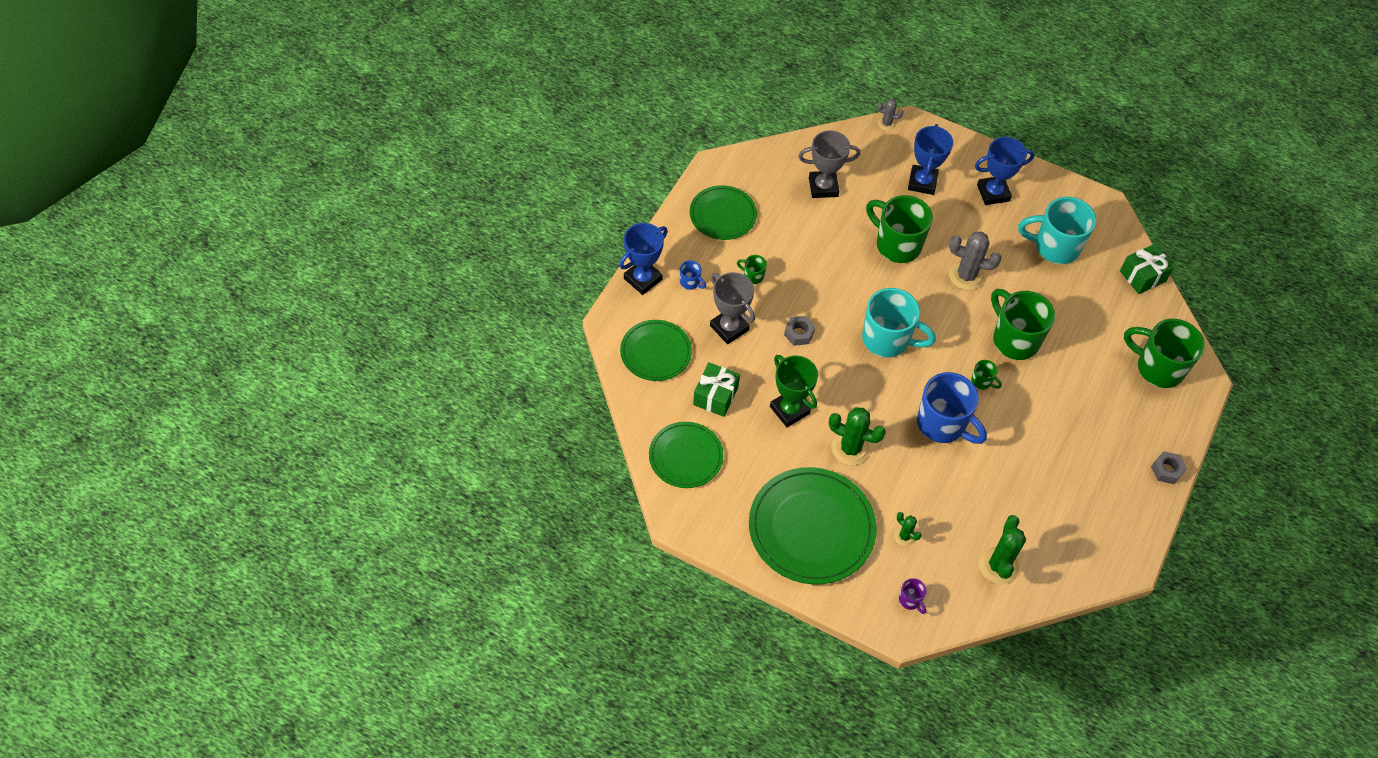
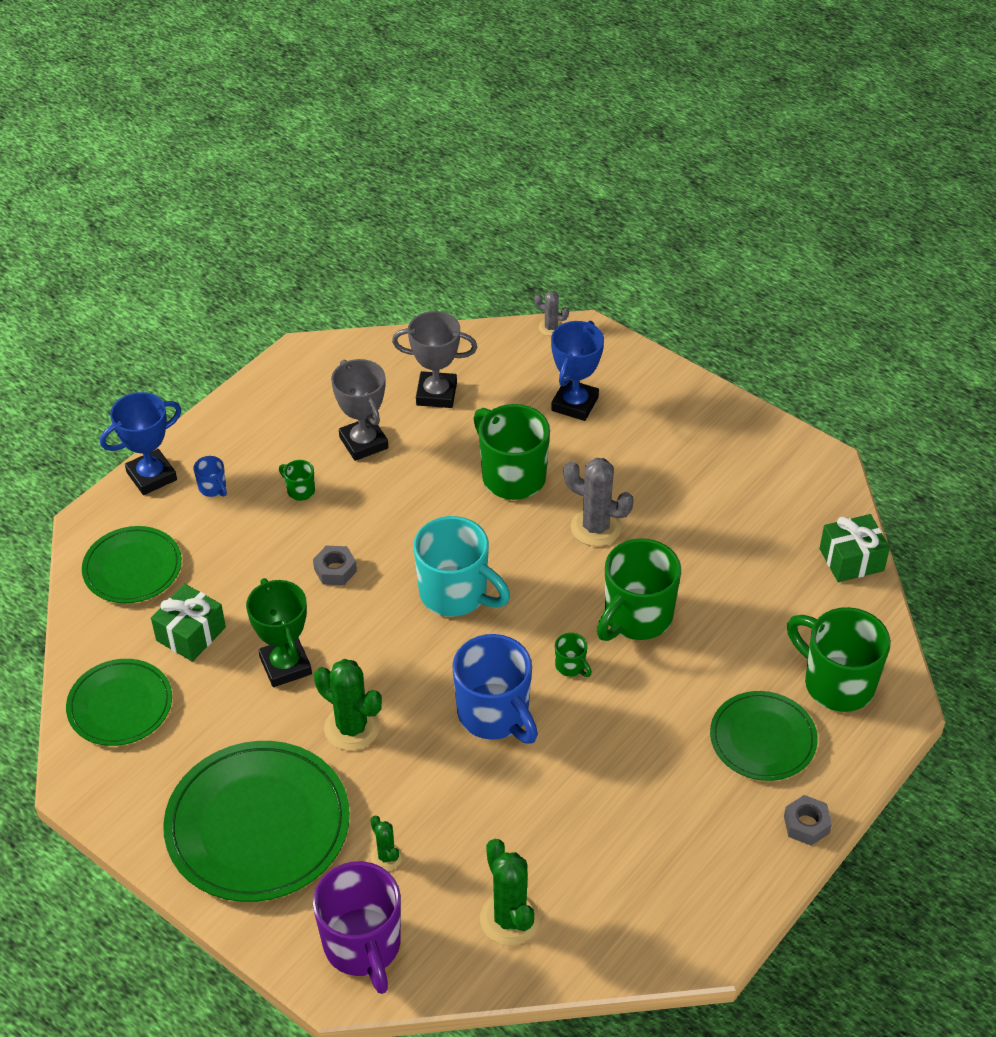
camera: 15 degrees right, 10 degrees down
(723, 215) = (288, 411): green plate -> green plate (763, 739)
(729, 328) = (243, 550): grey trophy -> grey trophy (363, 443)
(910, 600) = (363, 946): purple mug -> purple mug, size x2.33
(993, 193) = (669, 428): blue trophy -> none
(998, 566) = (510, 919): green cactus -> green cactus turned 45 degrees counterclockwise
(1014, 339) = (636, 618): green mug -> green mug turned 120 degrees counterclockwise
(1055, 247) = (735, 506): turquoise mug -> none

